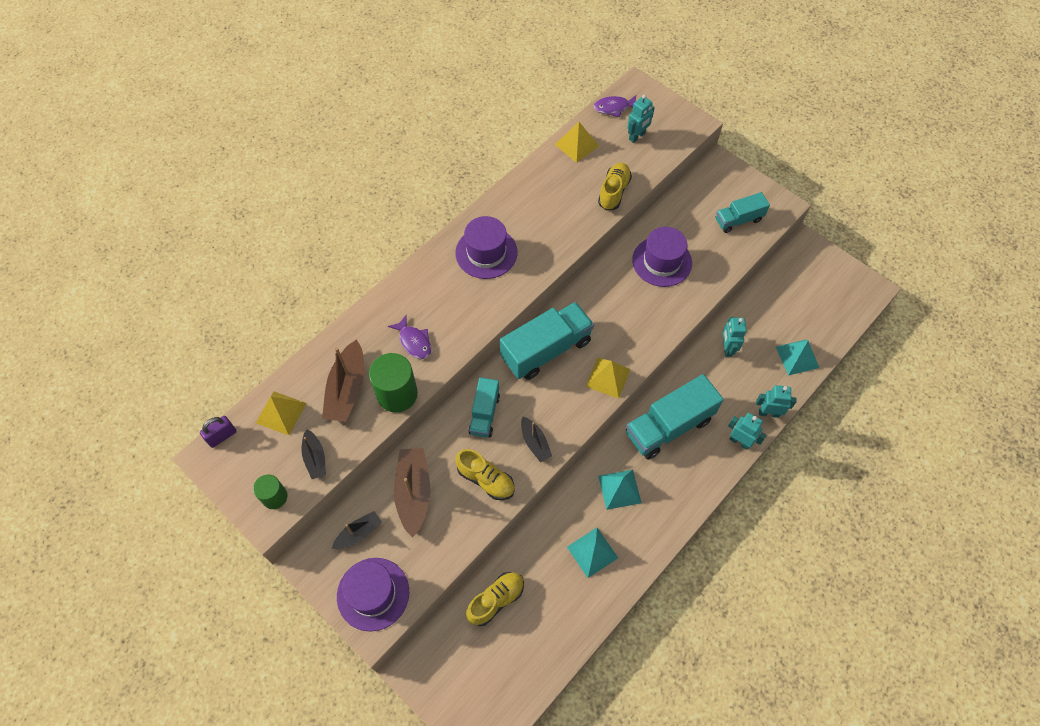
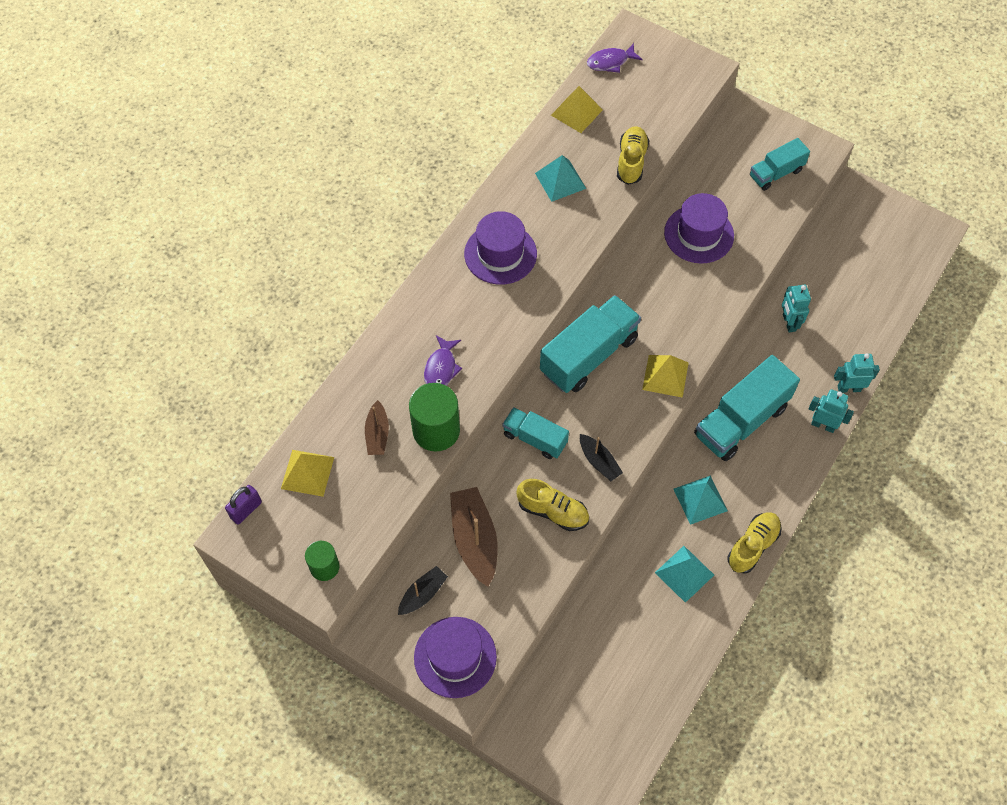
camera: 10 degrees left, 0 degrees up
(315, 458) = (360, 517): black boat -> none
(347, 389) = (377, 434): brown boat -> brown boat, size x0.58
(414, 341) = (441, 368): purple fish -> purple fish turned 60 degrees clockwise
(484, 414) = (535, 439): turquoise truck -> turquoise truck turned 120 degrees clockwise
(496, 600) = (588, 644): yellow shoe -> yellow shoe (752, 546)
(637, 136) = (644, 92): turquoise robot -> none
(797, 357) = (868, 320): turquoise pyramid -> turquoise pyramid (560, 180)

